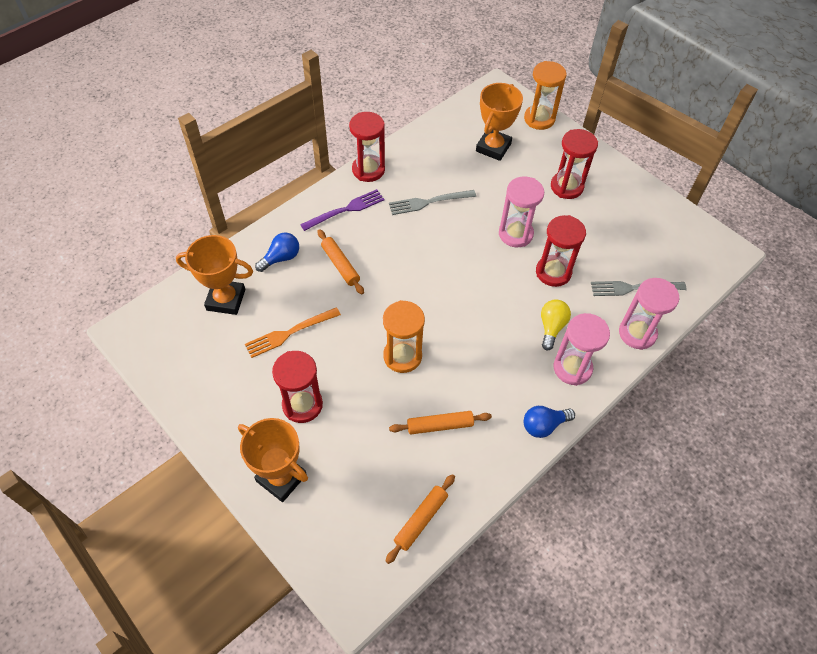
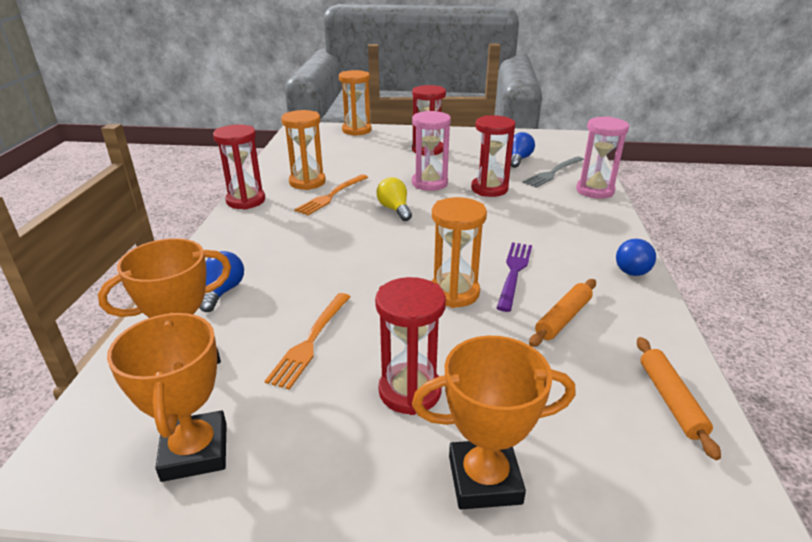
camera: 40 degrees left, 25 degrees down
(340, 265) = (300, 266): orange rolling pin -> none
(346, 209) = (255, 230): purple fork -> purple fork (514, 272)
(428, 202) = (331, 196): grey fork -> orange fork
(429, 173) = (307, 182): none -> orange hourglass
(493, 147) = (342, 152): orange trophy -> orange trophy (195, 451)
(551, 327) = (538, 215): yellow light bulb -> yellow light bulb (394, 209)
(572, 368) = (591, 227): pink hourglass -> none
(629, 251) = (519, 159): none -> blue light bulb

